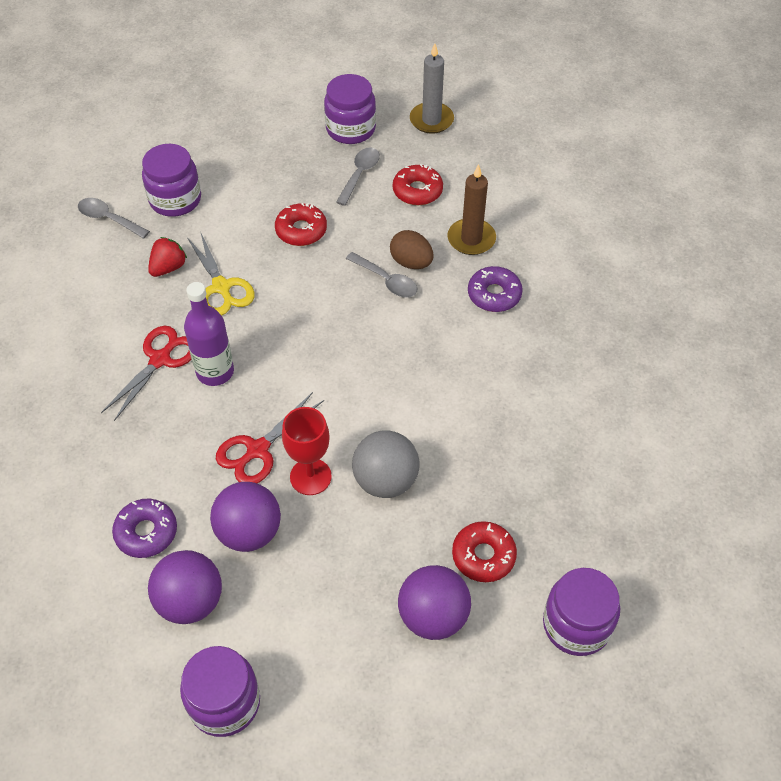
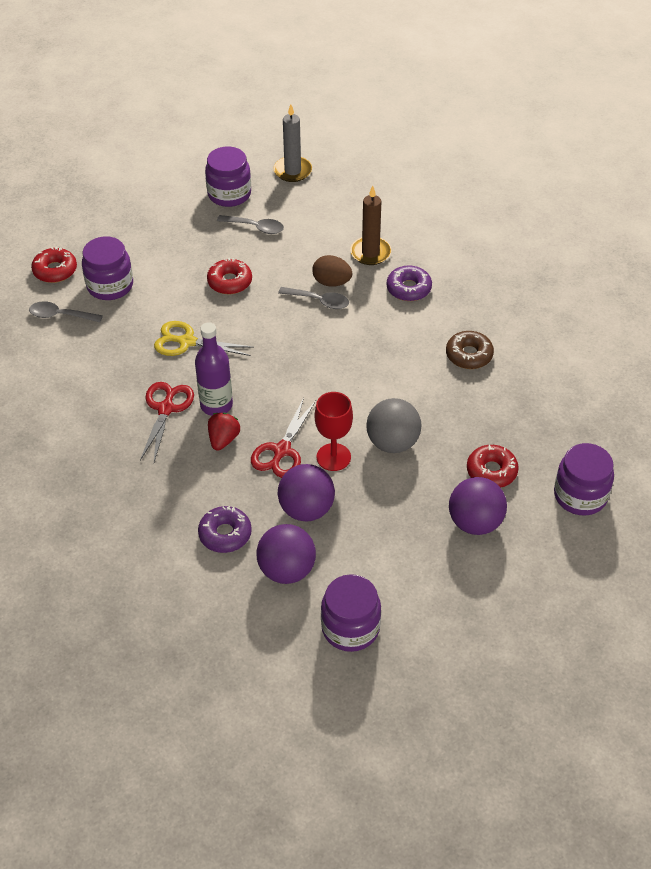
camera: 20 degrees left, 5 degrees down
(168, 267) = (134, 339): red strawberry -> red strawberry (223, 439)
(221, 287) = (187, 342): yellow scissors -> yellow scissors turned 150 degrees clockwise
(359, 174) = (255, 227): grey spoon -> grey spoon turned 105 degrees clockwise
(417, 191) = (309, 228): red donut -> red donut (55, 270)
(525, 398) = (469, 355): none -> brown donut

